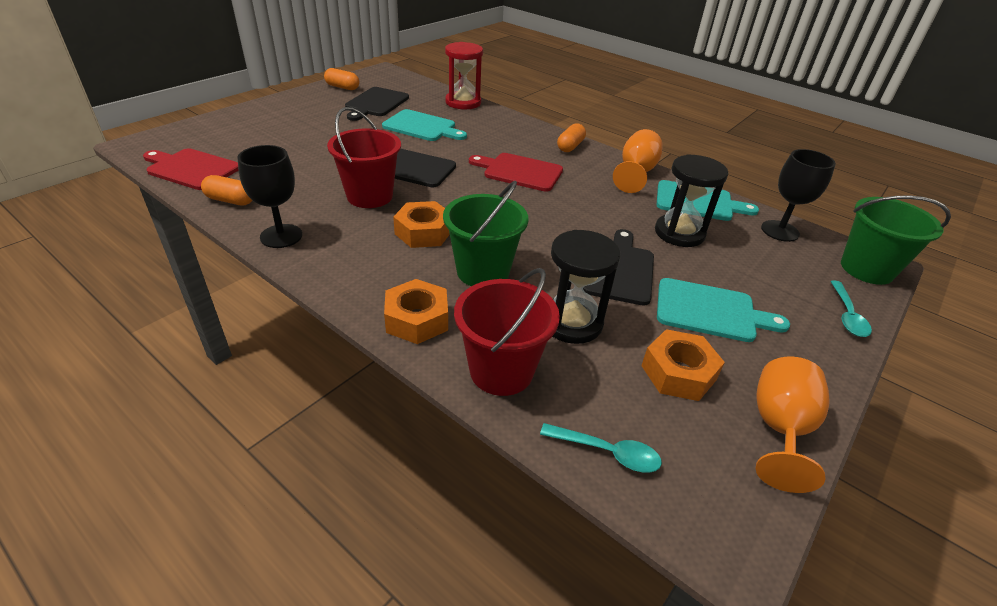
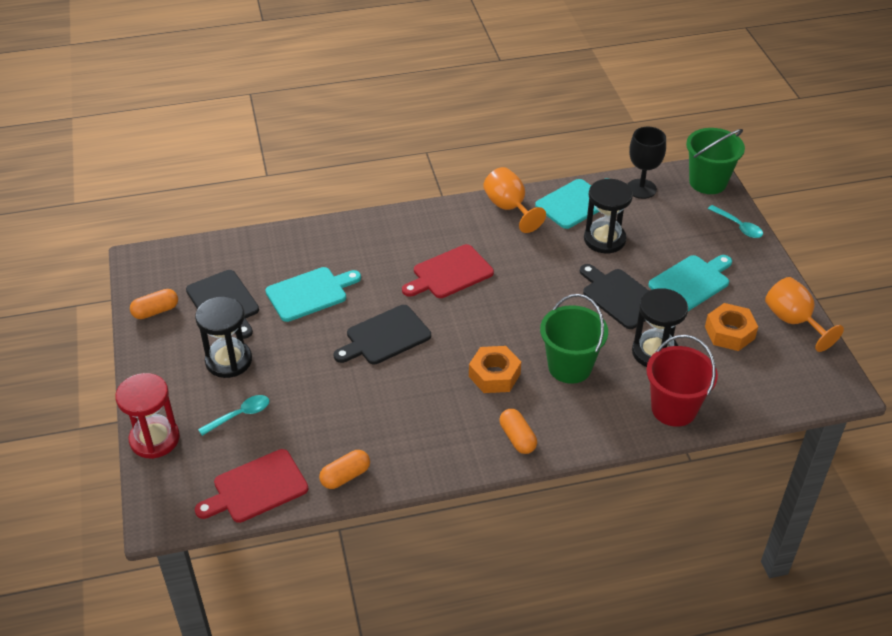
camera: 50 degrees left, 5 degrees up
(281, 236) = (433, 461): black goblet -> none
(319, 121) = (228, 361): none -> black hourglass
(370, 196) = (412, 384): red bucket -> none
(417, 319) = (597, 426): orange nut -> none
(463, 102) = (282, 239): red hourglass -> red hourglass (154, 439)
(570, 146) = (434, 218): orange capsule -> orange capsule (517, 438)
(607, 452) = (763, 398): turquoise spoon -> turquoise spoon (240, 415)

